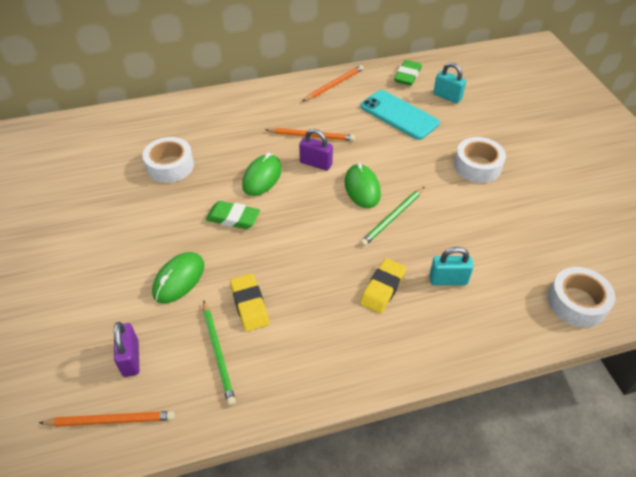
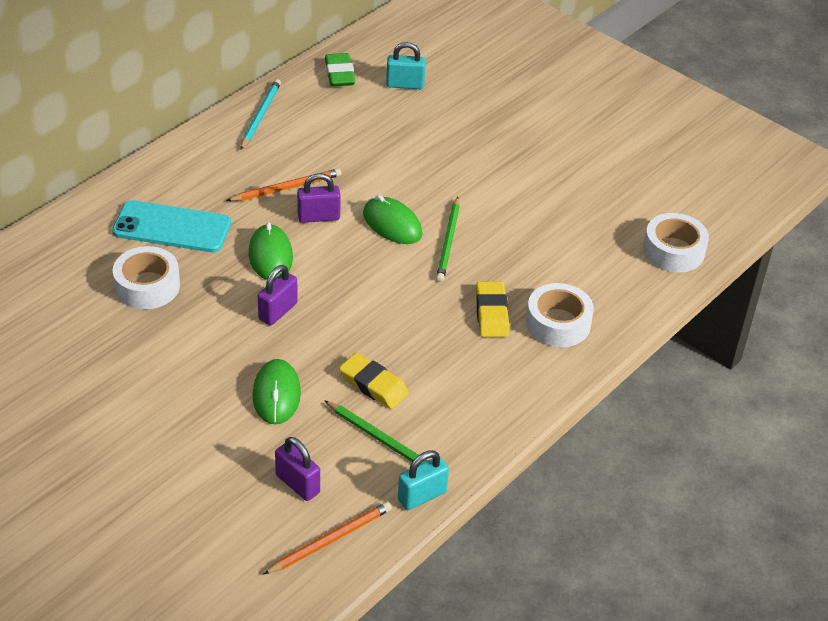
camera: 35 degrees left, 5 degrees down
(233, 218) = (278, 311): green eraser -> purple padlock
(334, 85) = (260, 116): orange pencil -> turquoise pencil
(399, 115) = (367, 126): turquoise phone -> turquoise phone (172, 227)
(448, 280) = (547, 279): turquoise padlock -> turquoise padlock (422, 496)
(477, 166) = (494, 154): white tape -> white tape (558, 323)

